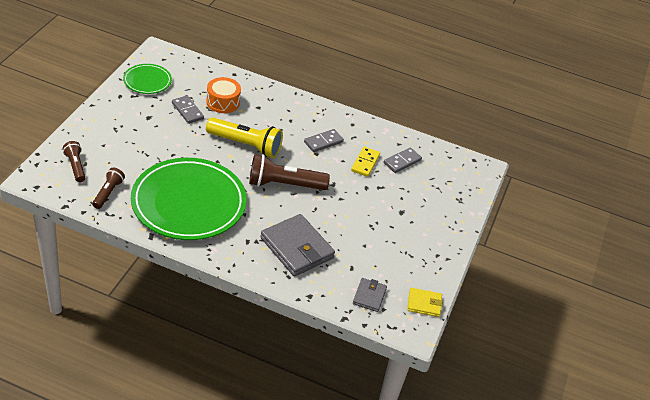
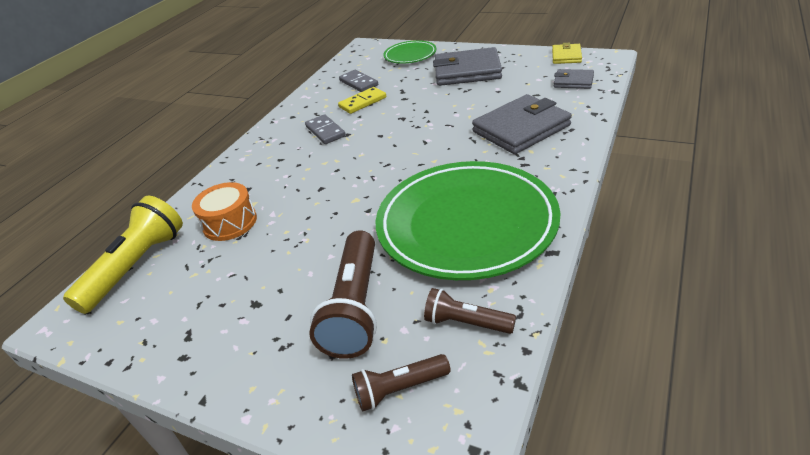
camera: 75 degrees left, 5 degrees down
(147, 81) = (148, 322): green plate -> green plate (410, 55)
(187, 111) = (245, 257): grey domino -> none
(245, 145) = (331, 189): yellow flashlight -> yellow flashlight (136, 266)
(284, 184) = (409, 149): brown flashlight -> brown flashlight (355, 307)
(365, 163) = (362, 102): yellow domino -> yellow domino turned 60 degrees counterclockwise
(408, 231) = (467, 71): none -> grey wallet

